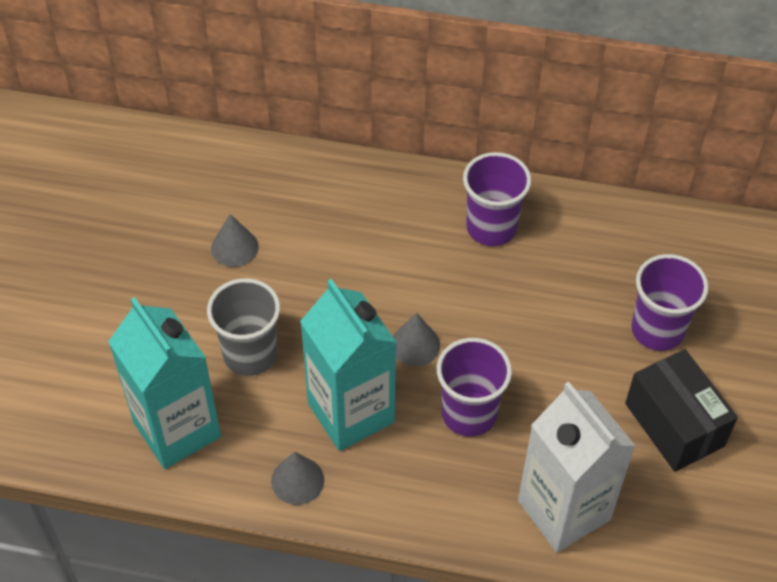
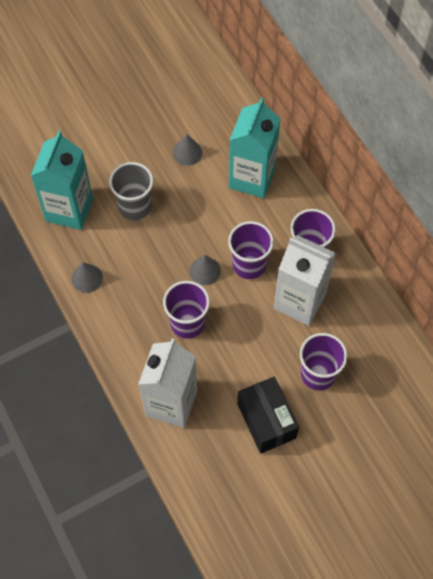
camera: 50 degrees right, 10 degrees up
(351, 413) = (142, 272): turquoise carton -> turquoise carton (252, 178)
(451, 295) = (249, 265): none -> purple cup
(547, 281) = (299, 301): none -> white carton
(674, 424) = (266, 421): black box -> black box turned 45 degrees counterclockwise

